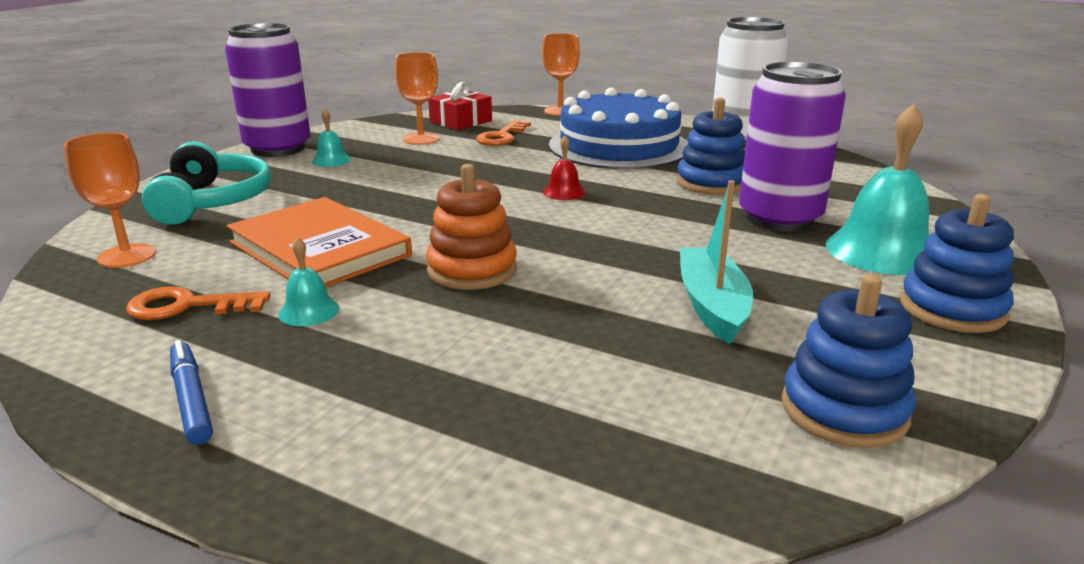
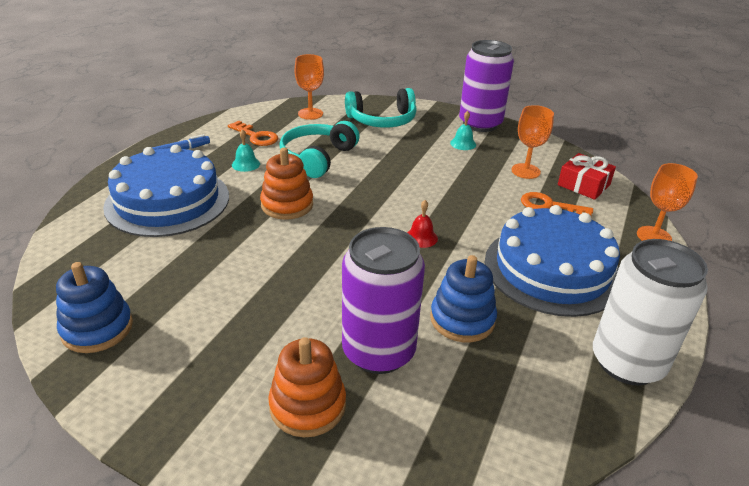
camera: 85 degrees right, 10 degrees up
(187, 306) = (256, 136): orange key -> orange key turned 135 degrees clockwise
(320, 249) = (317, 158): orange book -> turquoise headphones
(431, 387) = (167, 201): none -> blue cake
(712, 305) = (227, 293): turquoise boat -> none
(881, 251) = (307, 406): turquoise bell -> orange stacking toy
(952, 309) = (197, 420): blue stacking toy -> none

